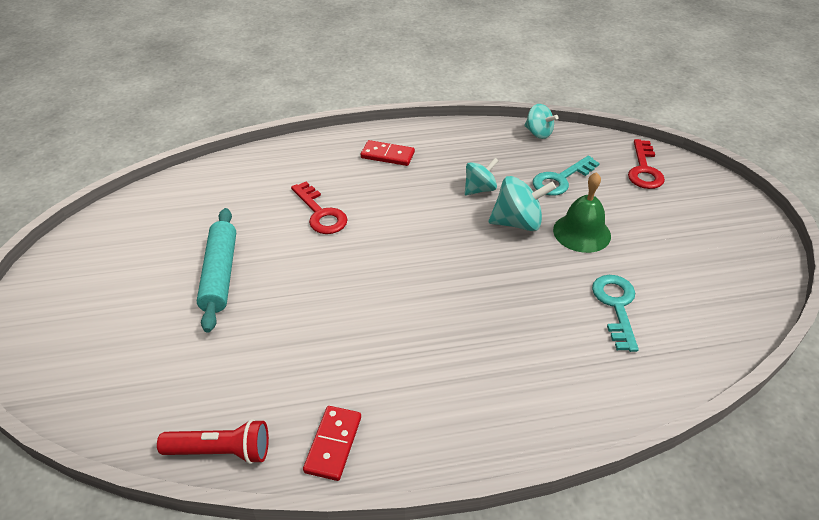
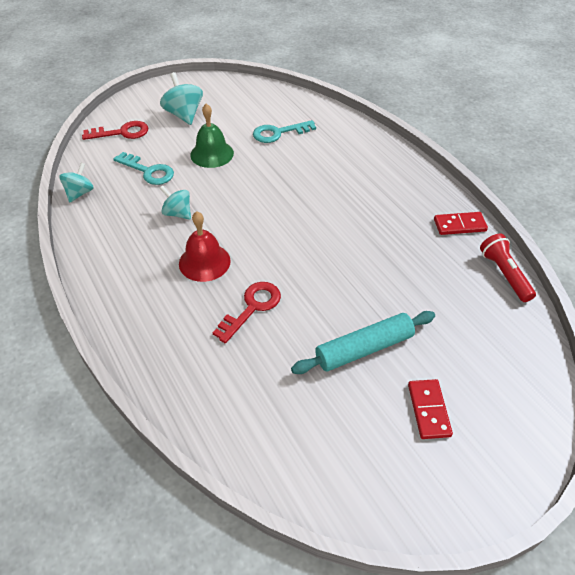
camera: 110 degrees left, 5 degrees up
(387, 155) = (143, 287): red domino -> red domino (429, 410)
(398, 195) = (204, 262): none -> red bell
(518, 223) = (213, 185): turquoise spinning top -> turquoise spinning top (184, 114)

